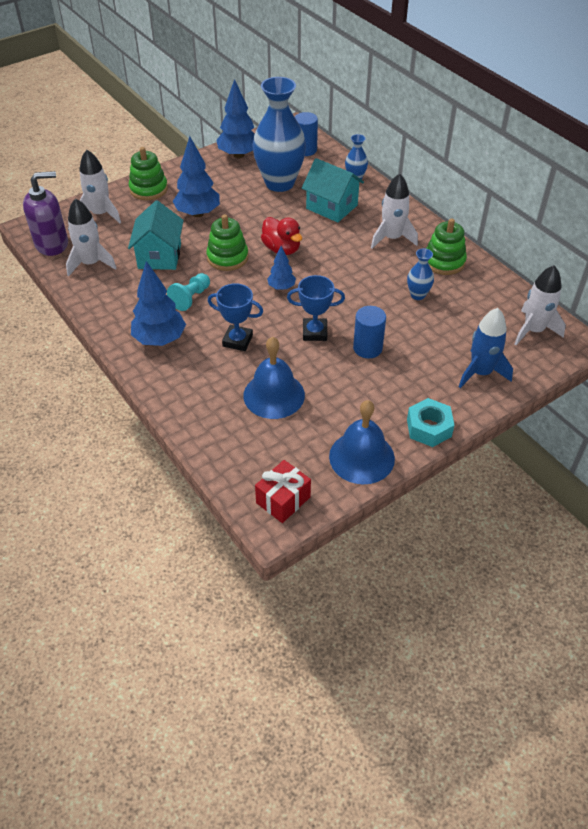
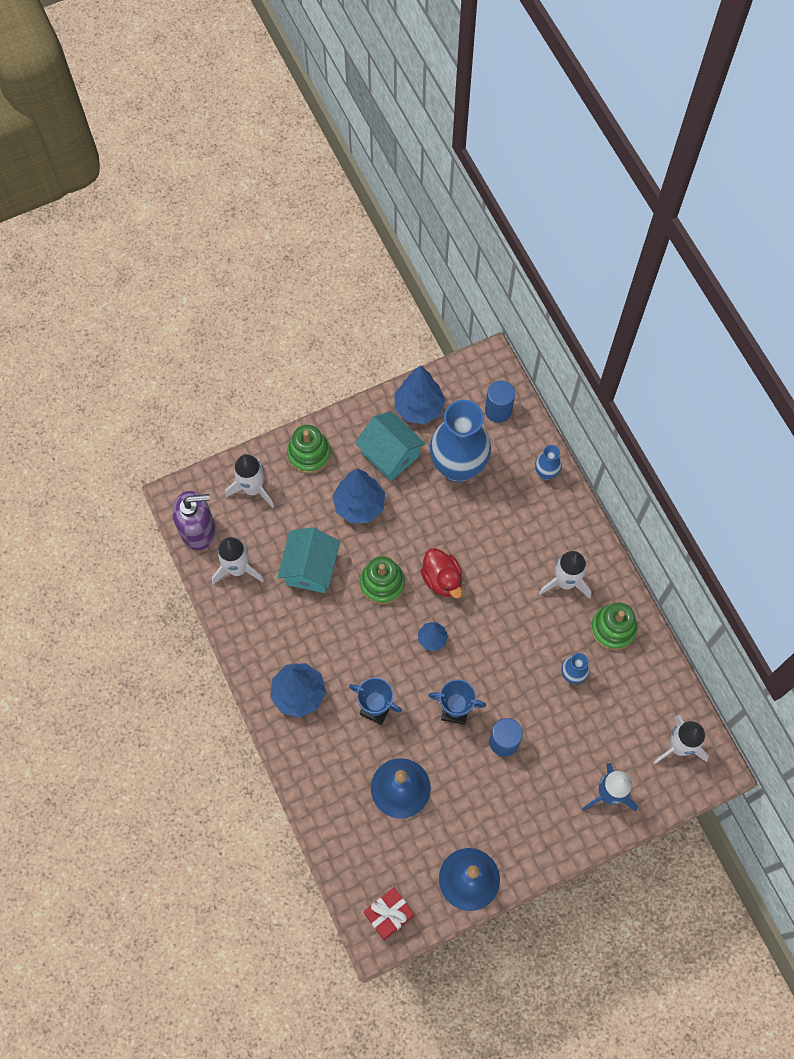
camera: 10 degrees right, 20 degrees up
(191, 298) = (336, 639): turquoise pawn -> none
(332, 207) = (509, 518): turquoise house -> turquoise house (390, 454)
(429, 428) = (540, 855): turquoise nut -> none

